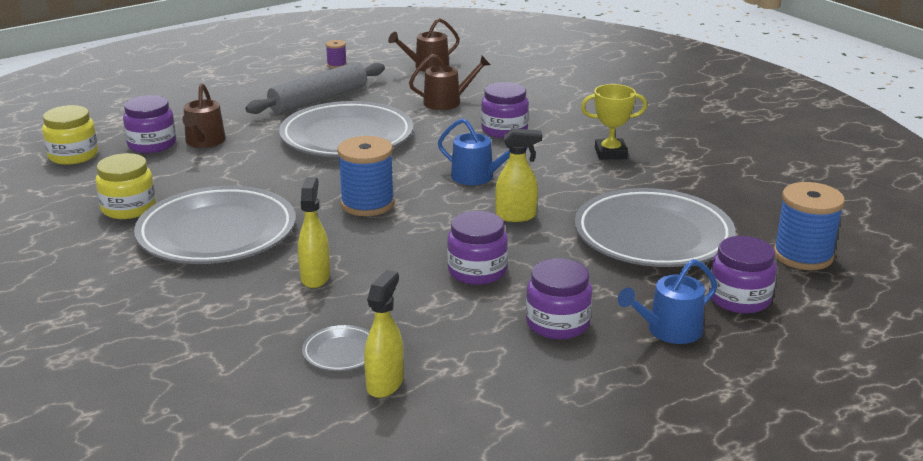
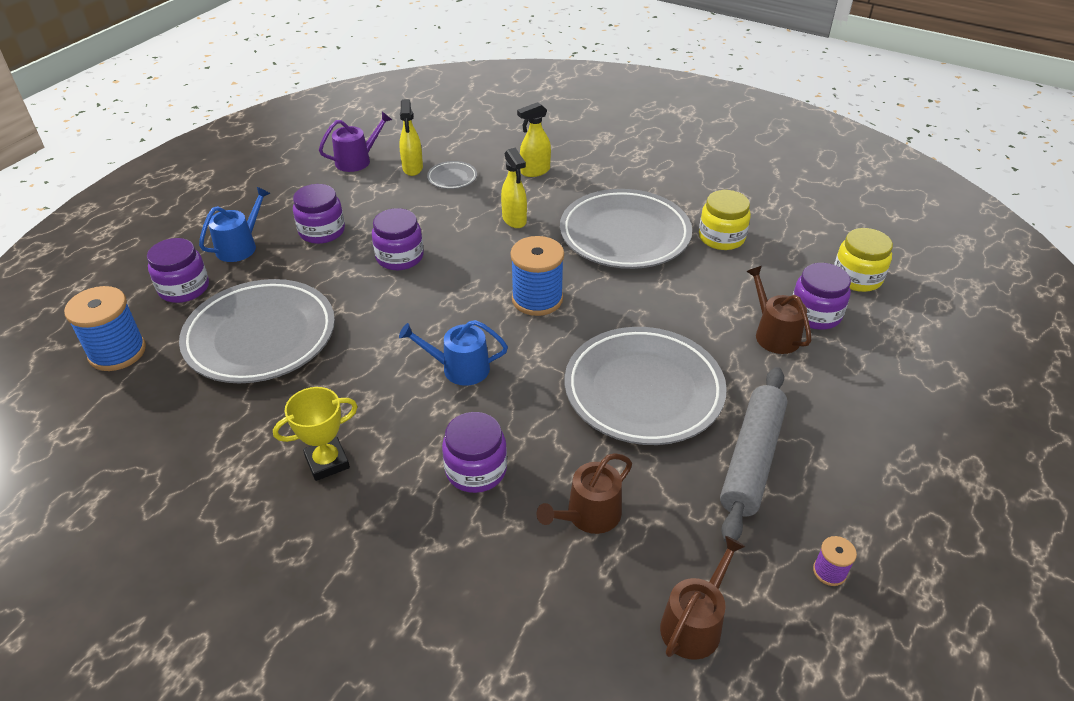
camera: 155 degrees right, 15 degrees up
(461, 423) = (357, 160): none -> purple watering can
(516, 216) = (395, 324): yellow spray bottle -> yellow spray bottle (535, 171)

